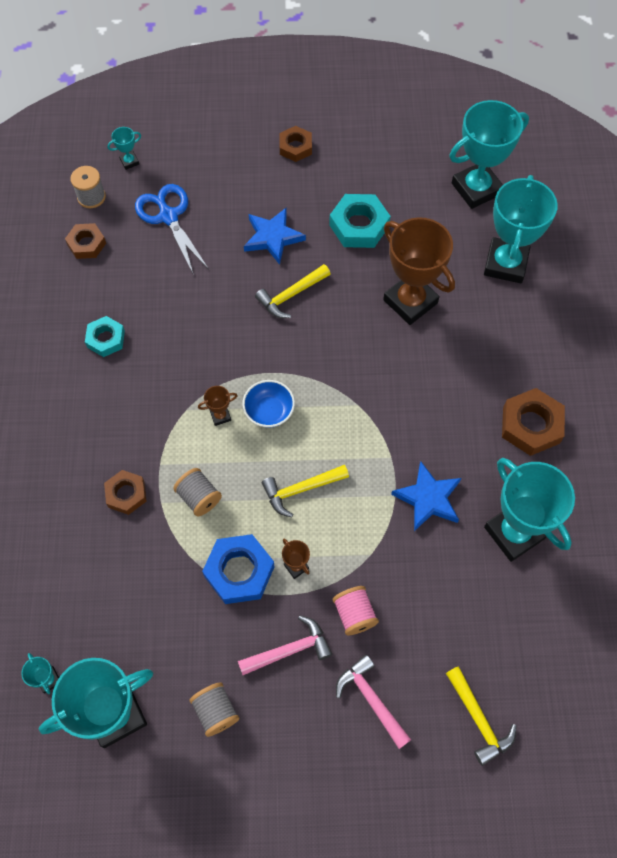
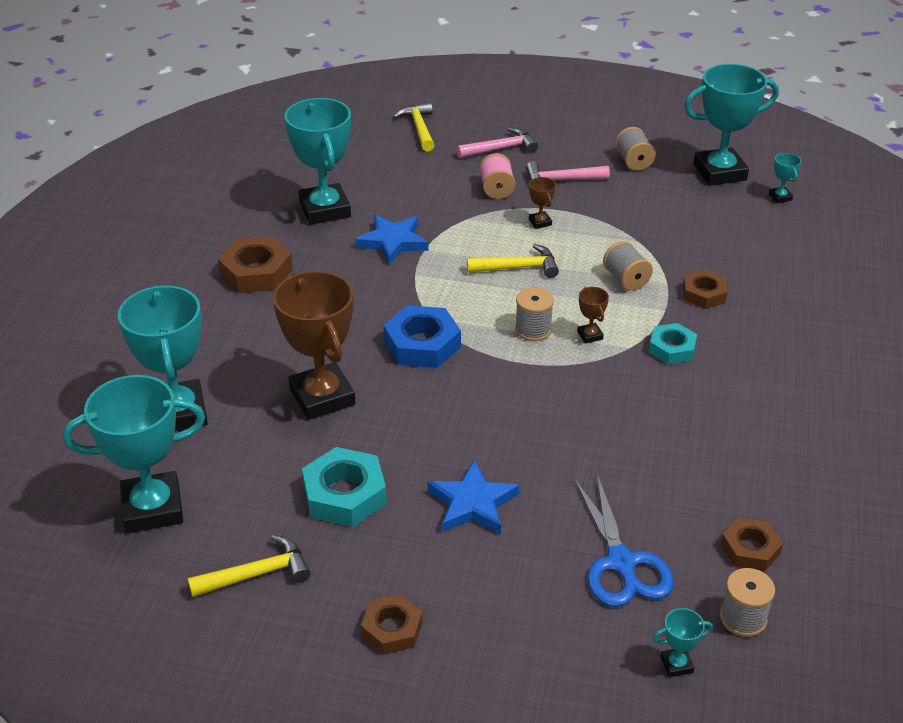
camera: 165 degrees left, 25 degrees down
(106, 339) = (723, 430): turquoise nut -> turquoise nut (672, 348)
(220, 416) = (590, 335): brown trophy -> brown trophy turned 75 degrees clockwise
(239, 571) = (595, 228): blue nut -> blue nut (422, 344)
(269, 411) = (533, 330): blue bowl -> grey spool
(291, 295) = (471, 431): yellow hammer -> yellow hammer (257, 574)
(371, 699) = (501, 149): pink hammer -> pink hammer turned 90 degrees counterclockwise
(505, 264) = (178, 413): turquoise trophy -> turquoise trophy turned 45 degrees counterclockwise

